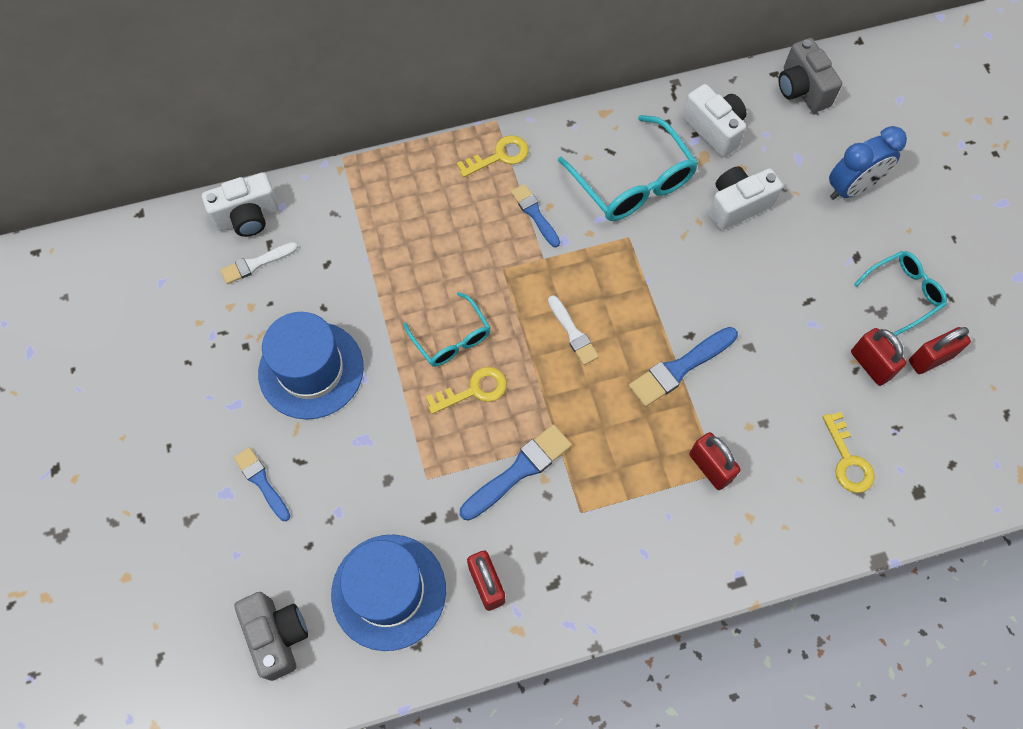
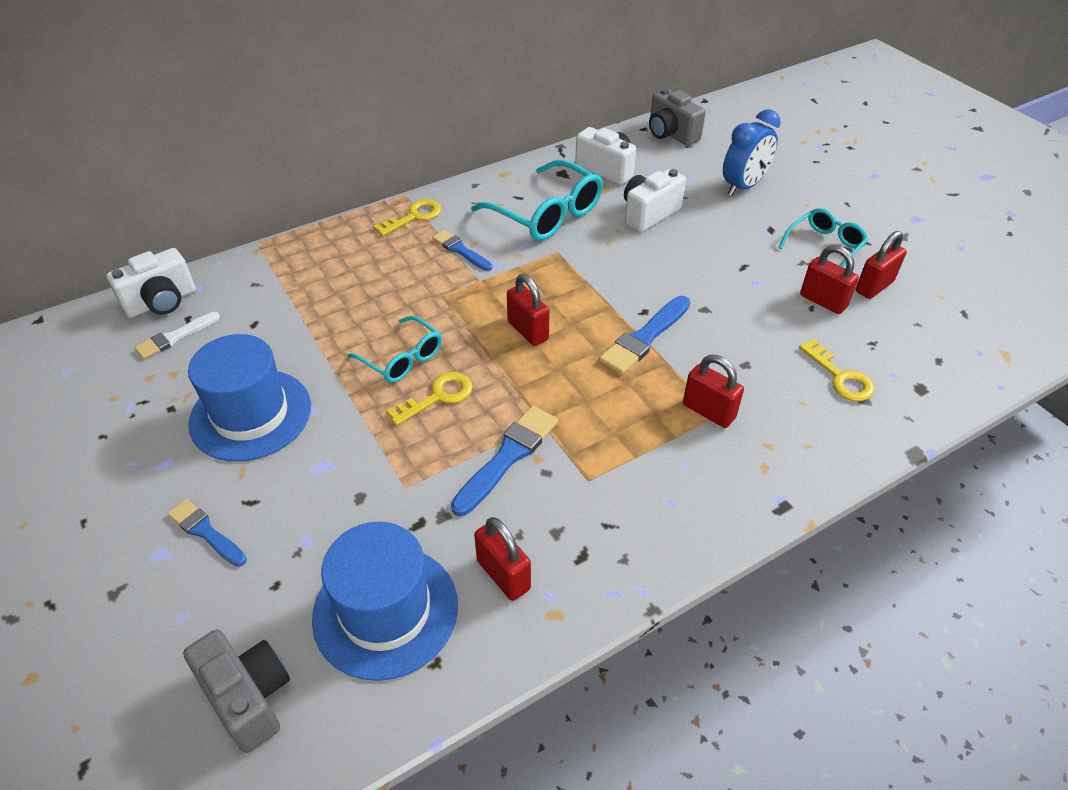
camera: 15 degrees left, 20 degrees down
(573, 333) = (528, 331): white brush -> red padlock

